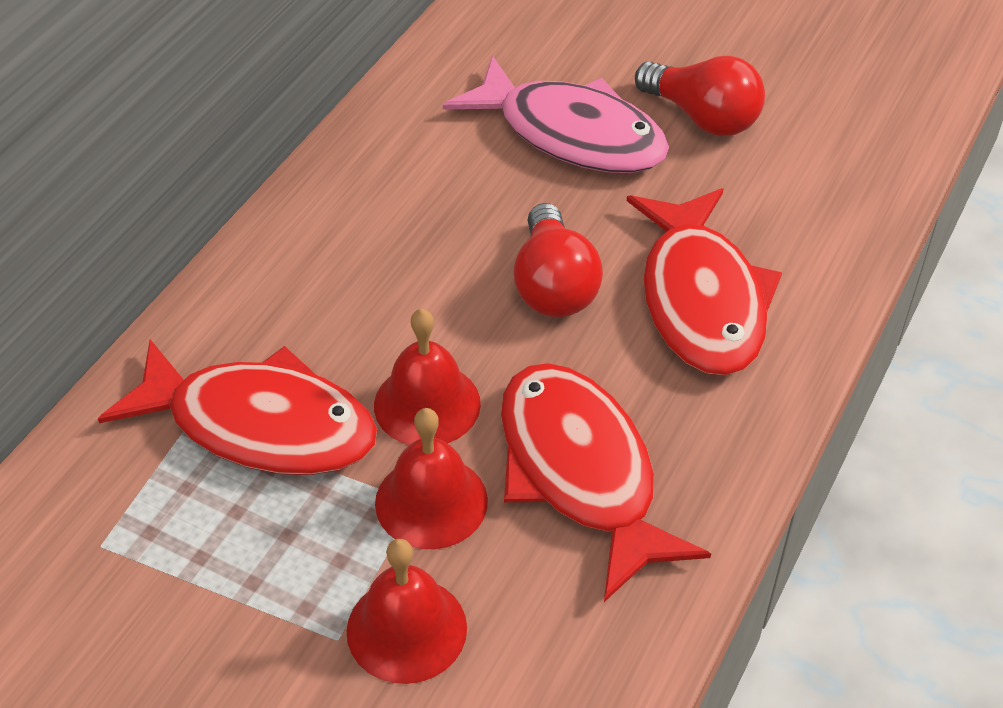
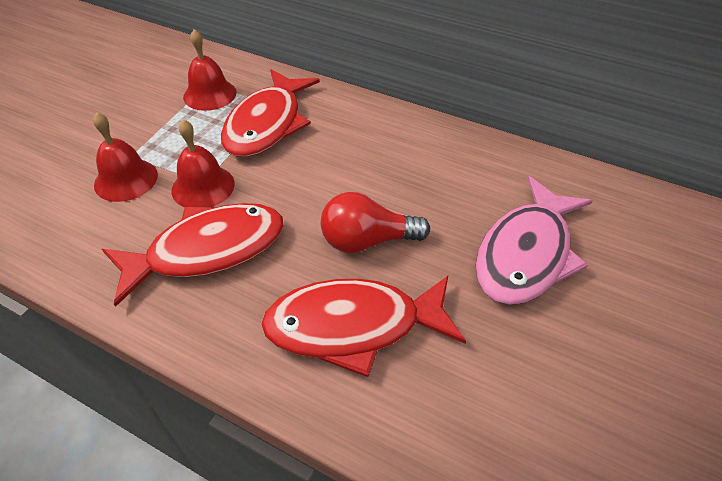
camera: 90 degrees right, 0 degrees up
(427, 404) = (272, 183): red bell -> red bell (210, 94)
(702, 117) = (571, 344): red light bulb -> none

